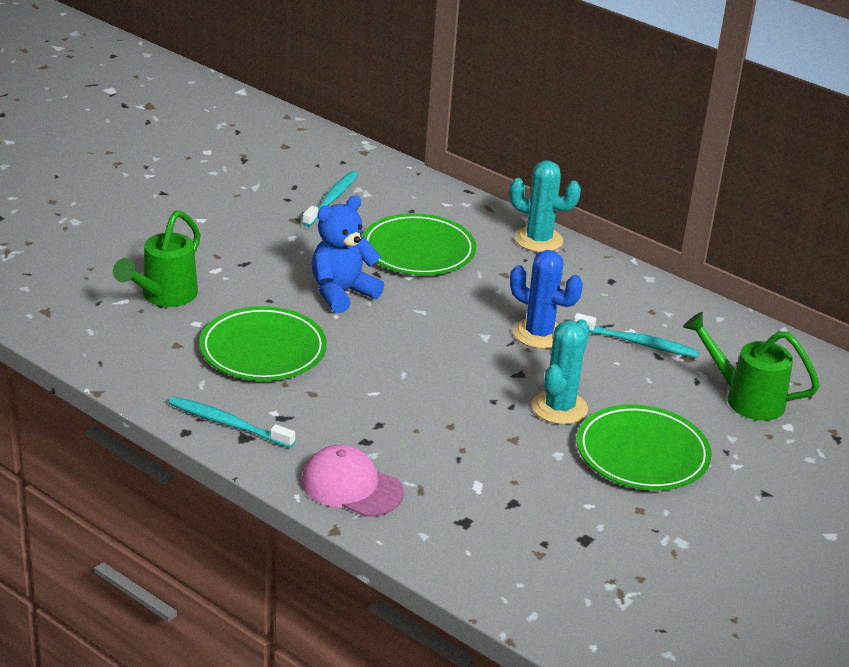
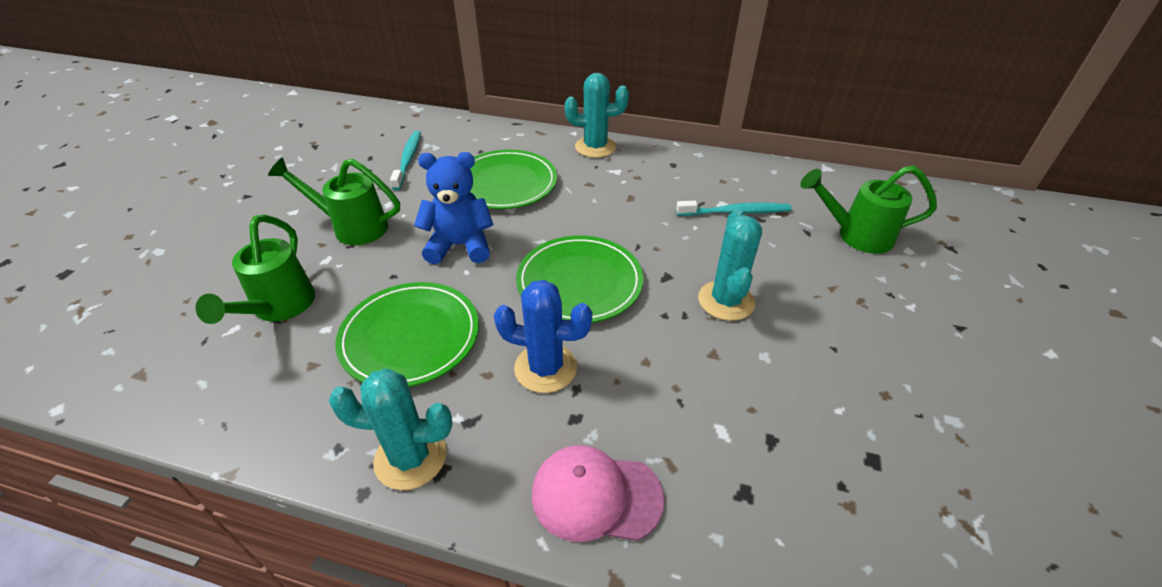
camera: 20 degrees left, 10 degrees up
(228, 423) = (410, 457): turquoise toothbrush -> turquoise cactus
(250, 248) = (352, 227): none -> green watering can
(342, 293) = (460, 245): blue teddy bear -> blue teddy bear turned 60 degrees clockwise
(539, 334) = (654, 230): blue cactus -> blue cactus (545, 368)
(642, 453) = (831, 324): green plate -> green plate (579, 282)

